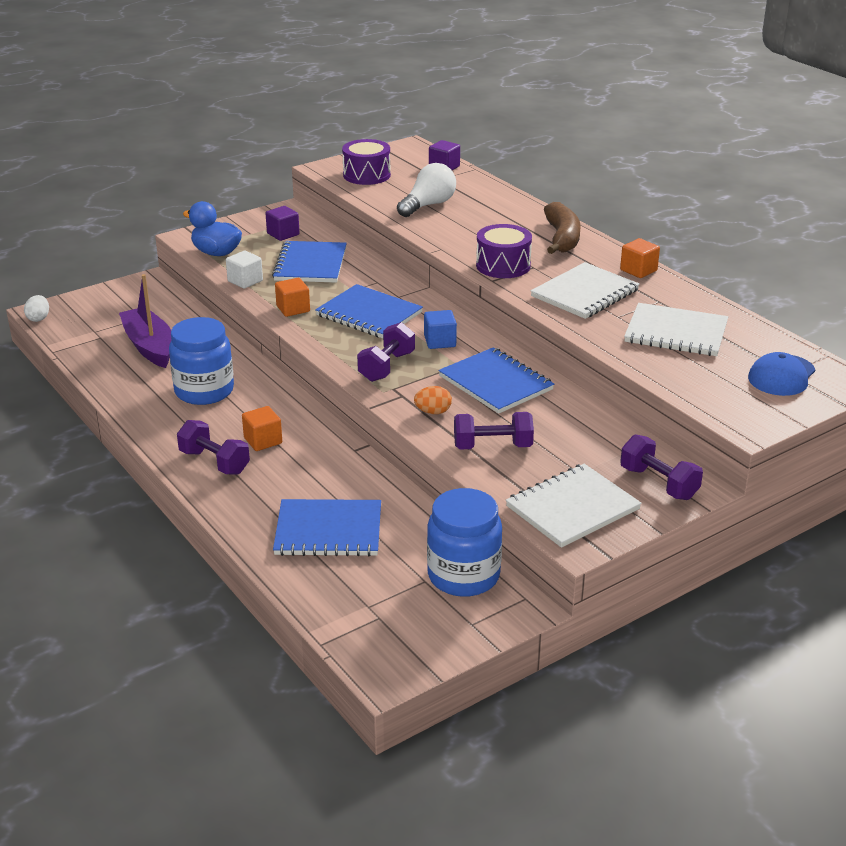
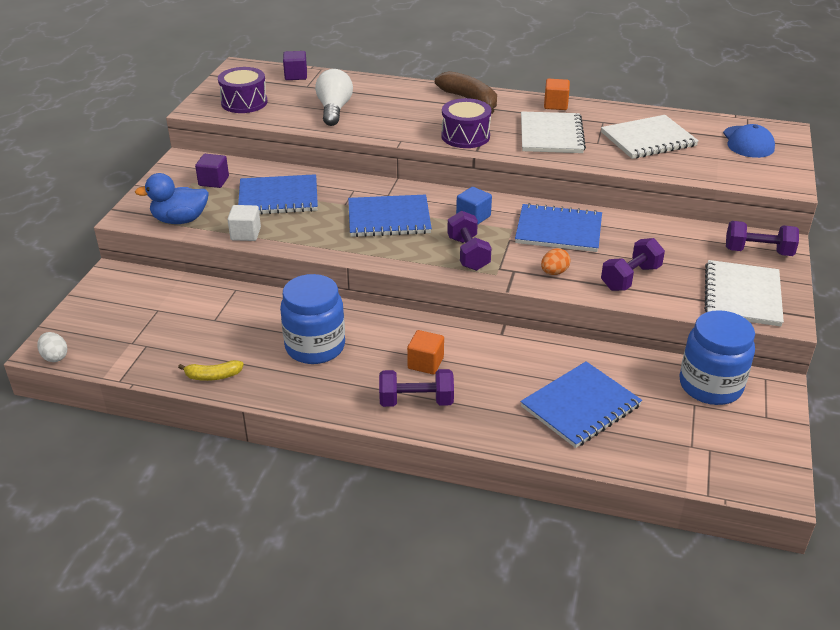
camera: 40 degrees left, 5 degrees up
(110, 377) = (213, 376): none -> yellow banana
(149, 346) = (206, 332): purple boat -> none
(293, 309) = (323, 240): orange cube -> none
(310, 264) = (278, 197): blue notebook -> blue notebook turned 60 degrees counterclockwise

